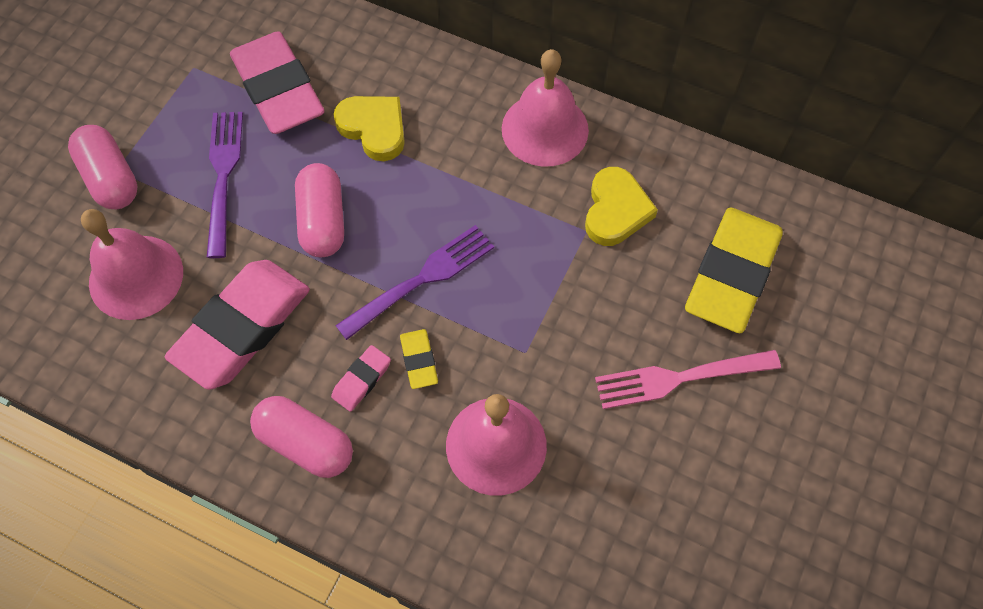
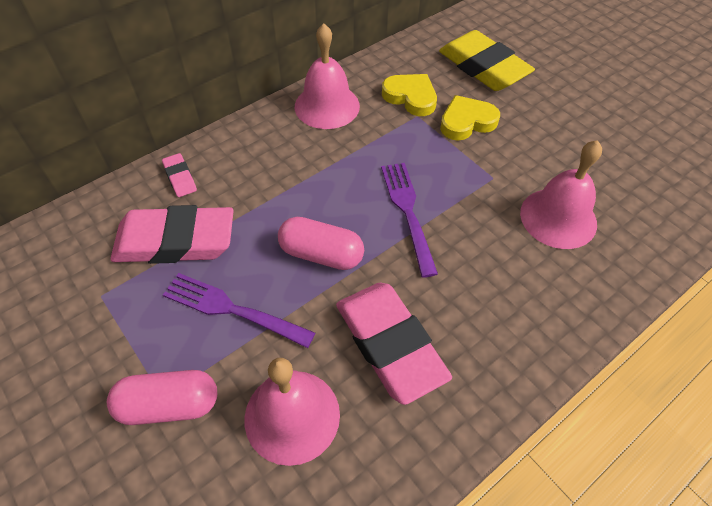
camera: 65 degrees left, 10 degrees down
(305, 443) = (515, 333): pink capsule -> none
(361, 380) = (475, 277): pink eraser -> pink eraser (180, 178)
(374, 129) = (259, 194): yellow heart -> yellow heart (467, 122)
(419, 360) = (474, 237): yellow eraser -> none
(681, 377) = (543, 113): pink fork -> none

